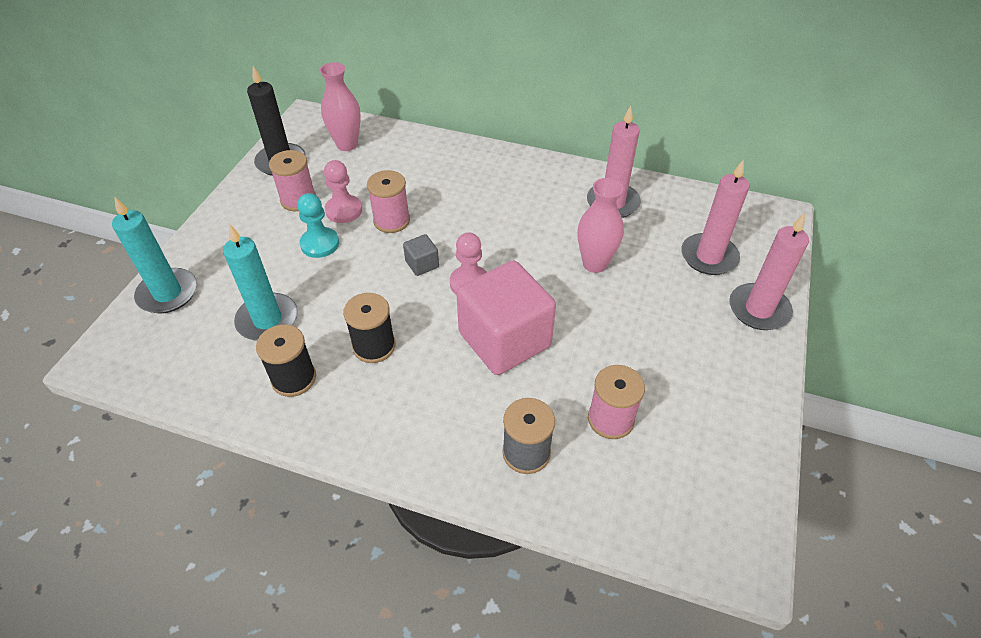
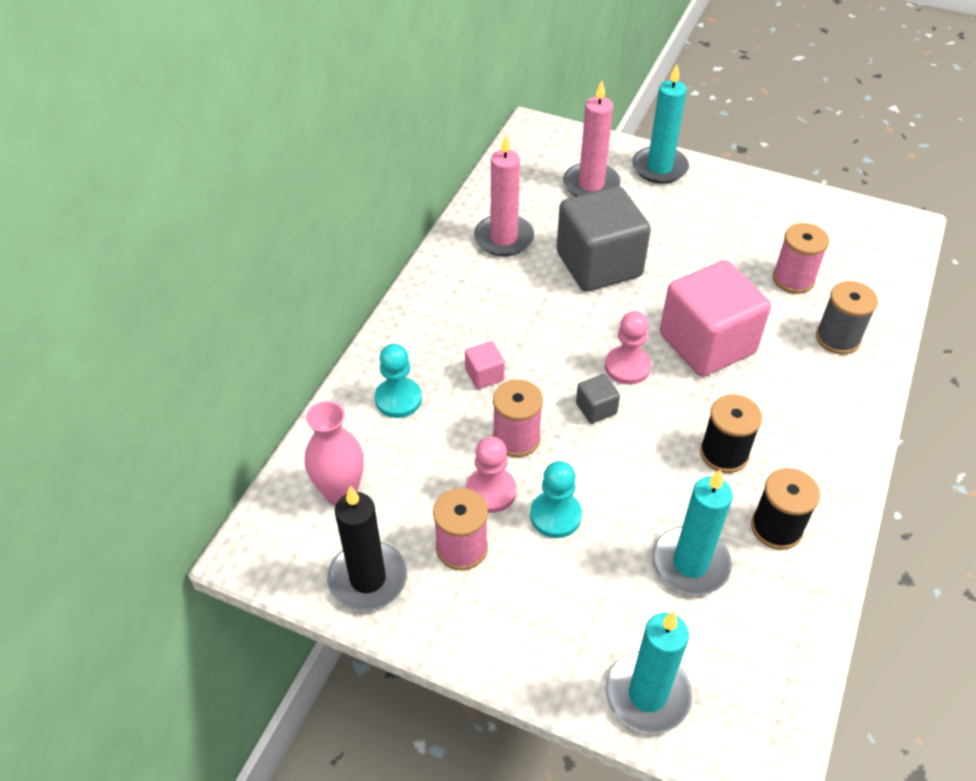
camera: 85 degrees left, 0 degrees up
(427, 161) = (398, 399): none -> turquoise pawn
(453, 201) = (484, 375): none -> pink cube
(594, 264) = (599, 264): pink vase -> grey cube
(758, 309) = (659, 168): pink candle -> turquoise candle

